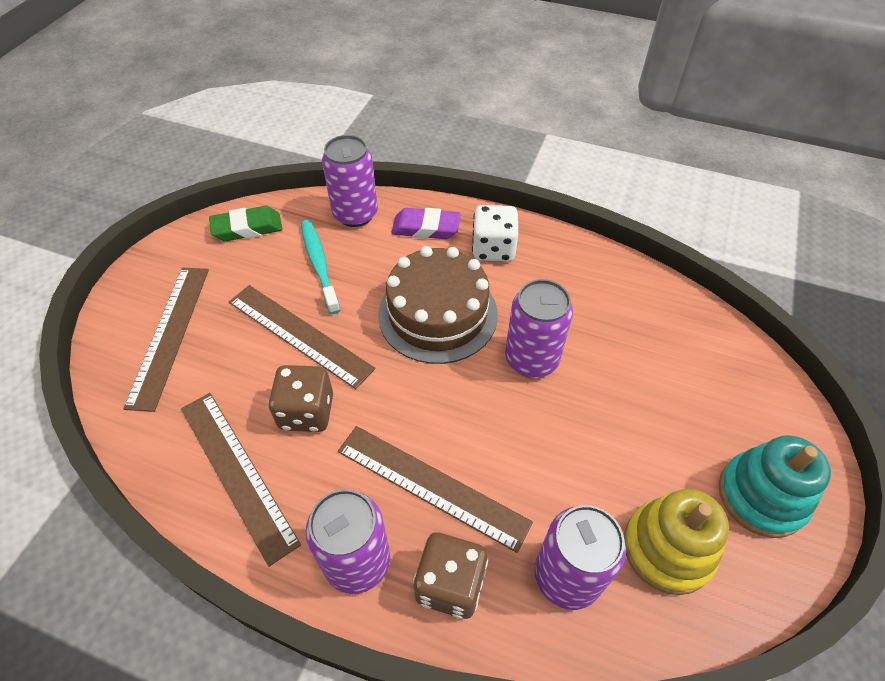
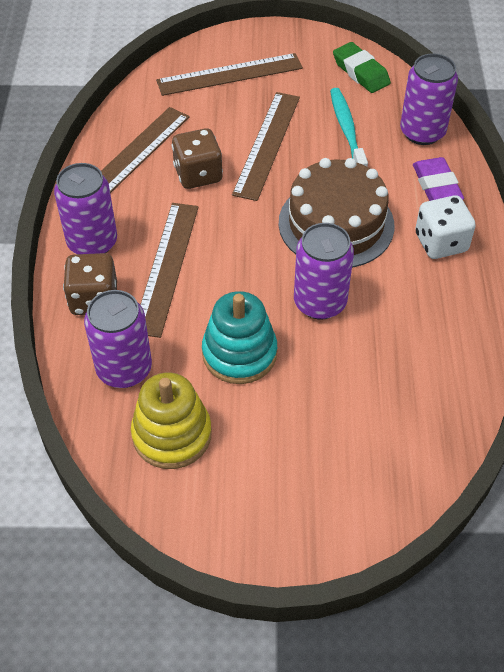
camera: 70 degrees right, 0 degrees up
(319, 265) = (347, 130): turquoise toothbrush -> turquoise toothbrush turned 60 degrees counterclockwise
(761, 496) = (251, 503): turquoise stacking toy -> turquoise stacking toy (239, 353)

